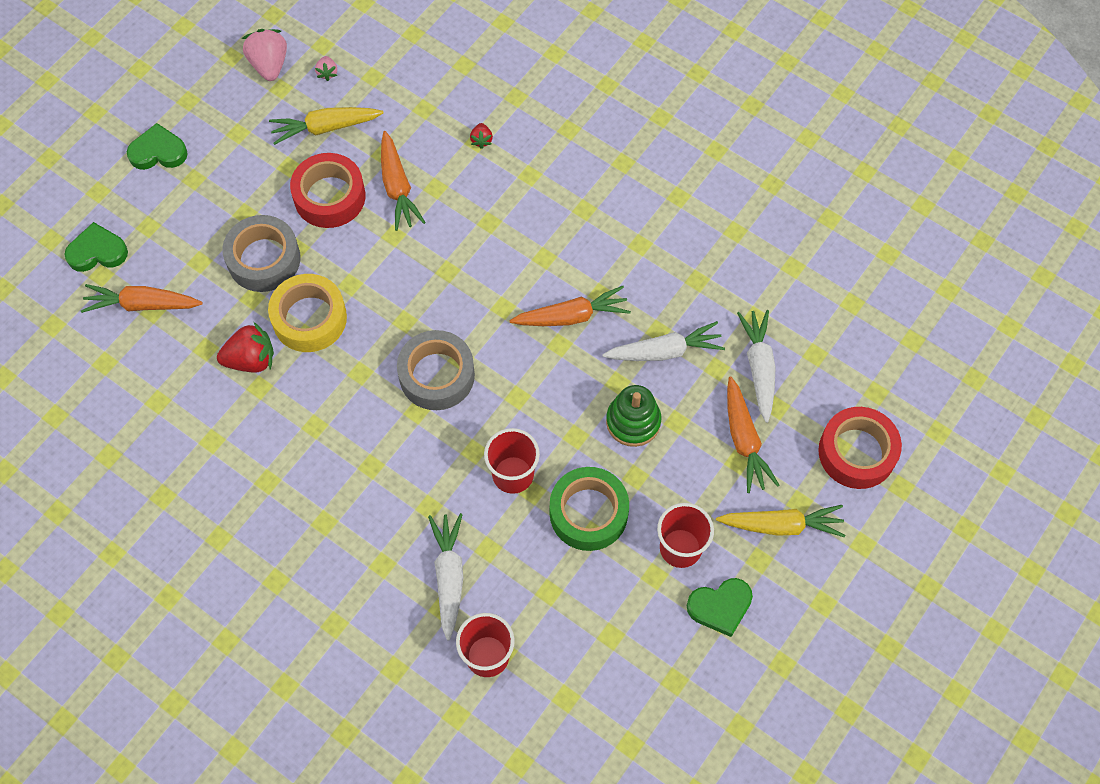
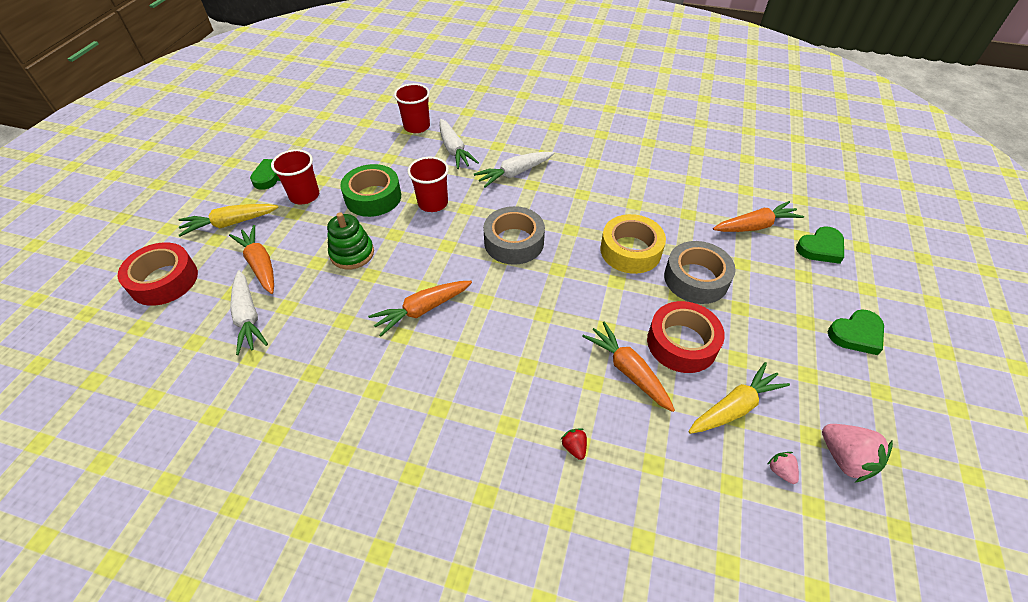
camera: 160 degrees right, 15 degrees down
(251, 359) = (652, 216): red strawberry -> none
(664, 351) = (334, 306): white carrot -> white carrot (514, 173)

